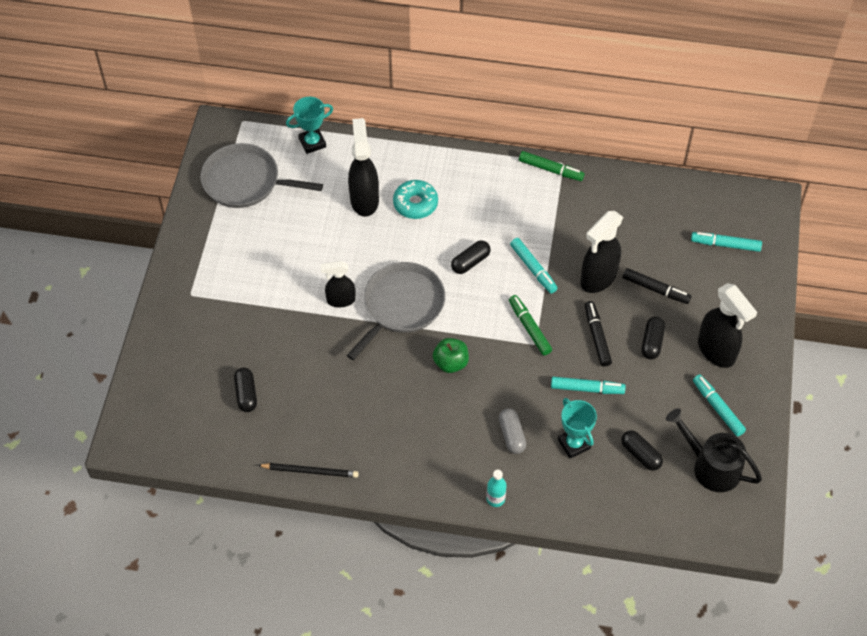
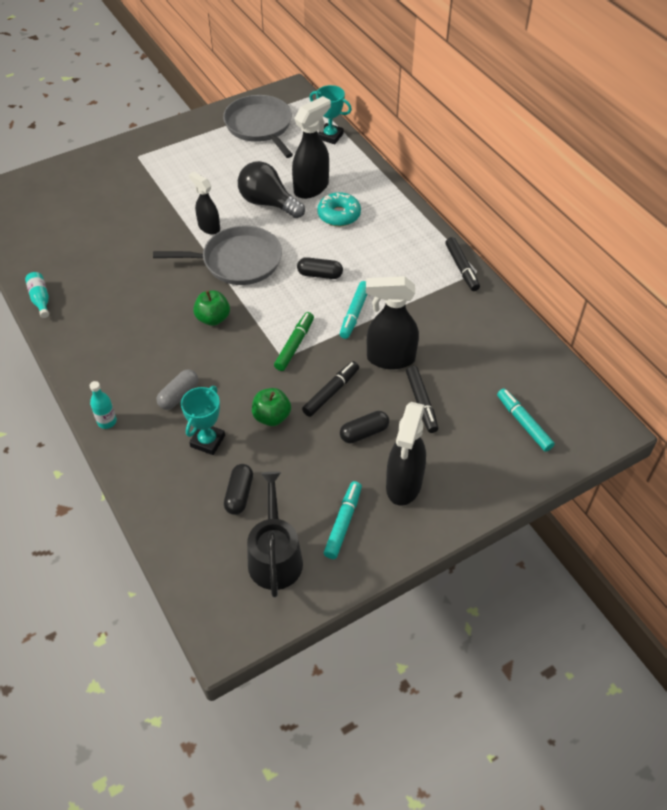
camera: 50 degrees right, 5 degrees down
(246, 394) = (79, 229): black capsule -> none
(310, 471) = (40, 299): black pencil -> turquoise bottle
(352, 241) = (268, 203): none -> black light bulb
(550, 170) = (461, 268): green marker -> black marker
(587, 389) = (272, 417): turquoise marker -> green apple

